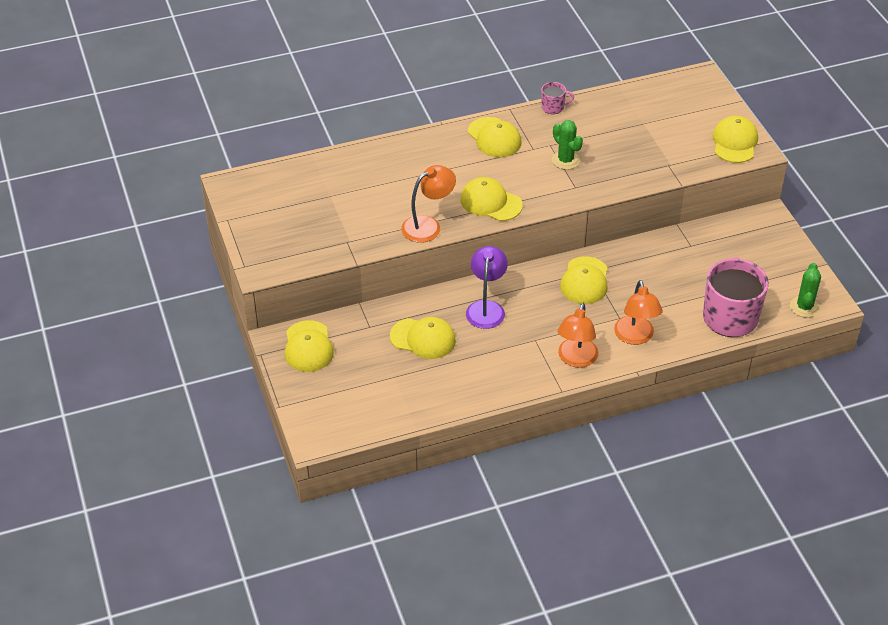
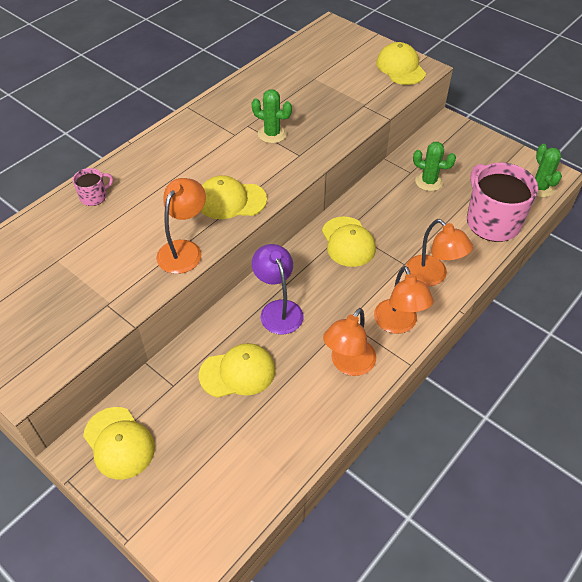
camera: 30 degrees left, 5 degrees up
(494, 138) = (191, 137): yellow cap -> none
(512, 370) = (348, 364): none -> orange lamp
(553, 107) = (226, 91): pink mug -> pink mug (94, 197)
(701, 260) = (429, 182): none -> green cactus

